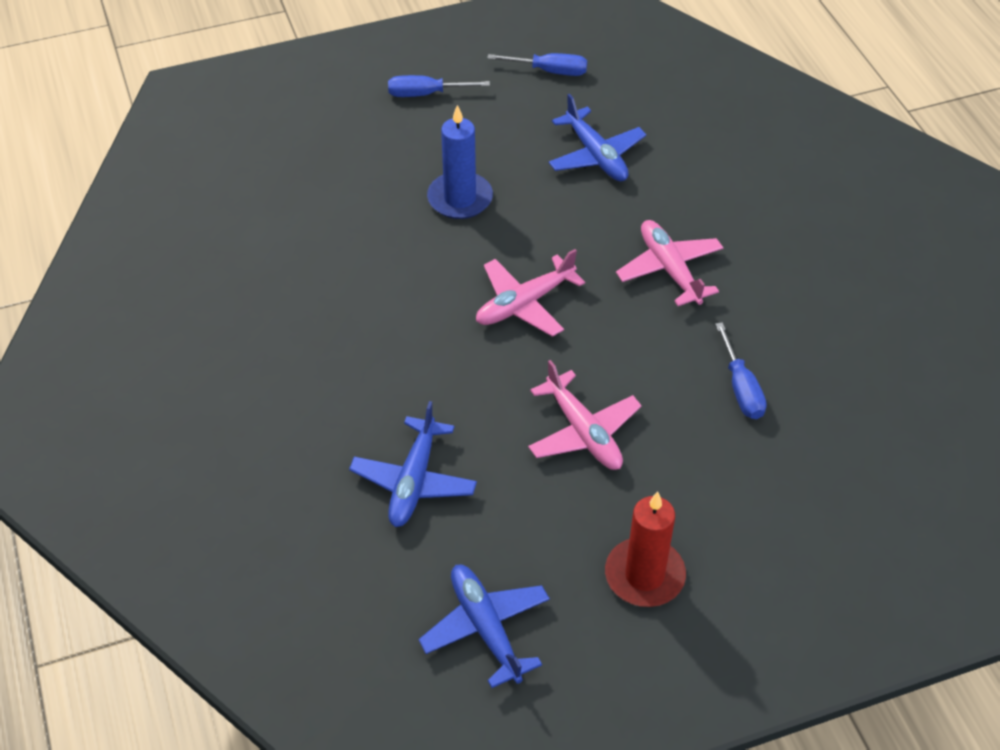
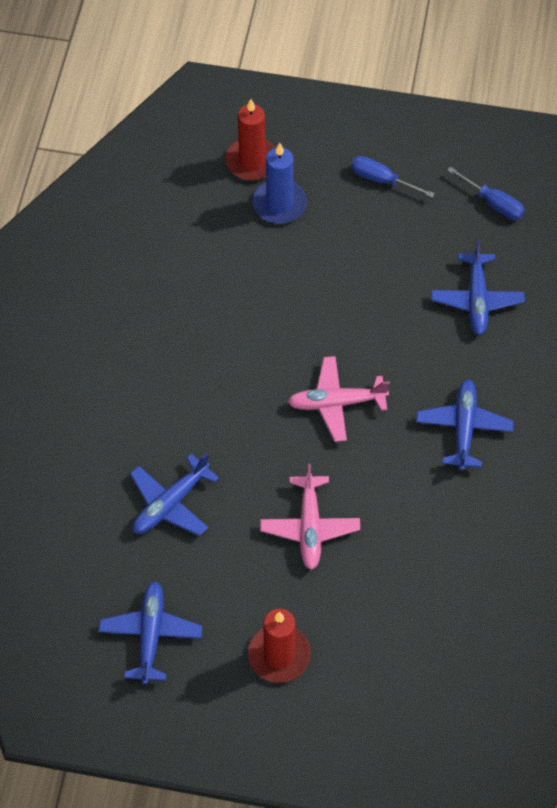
camera: 30 degrees right, 10 degrees up
(279, 129) = (252, 161): none -> red candle
(460, 198) = (347, 289): blue candle -> blue candle (279, 204)
(669, 269) = (463, 427): pink plane -> blue plane
(741, 388) = (447, 551): blue screwdriver -> none

